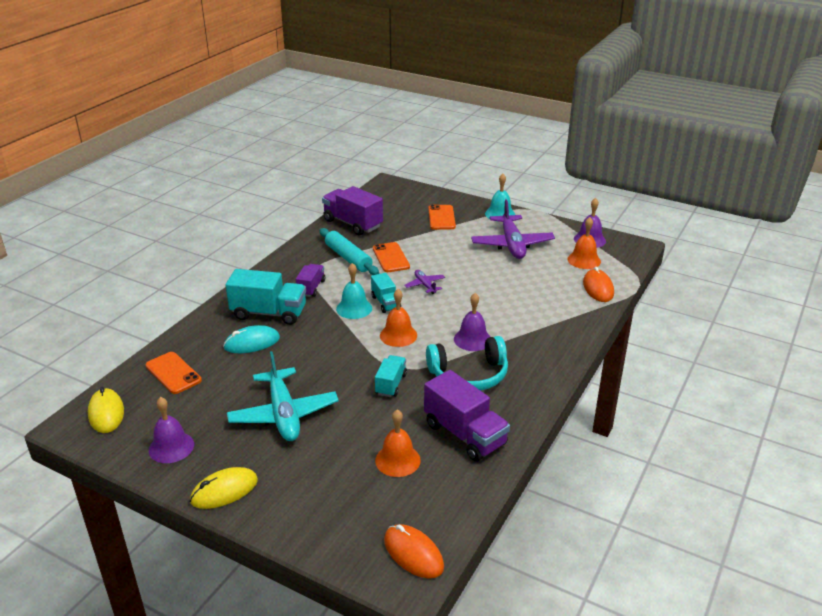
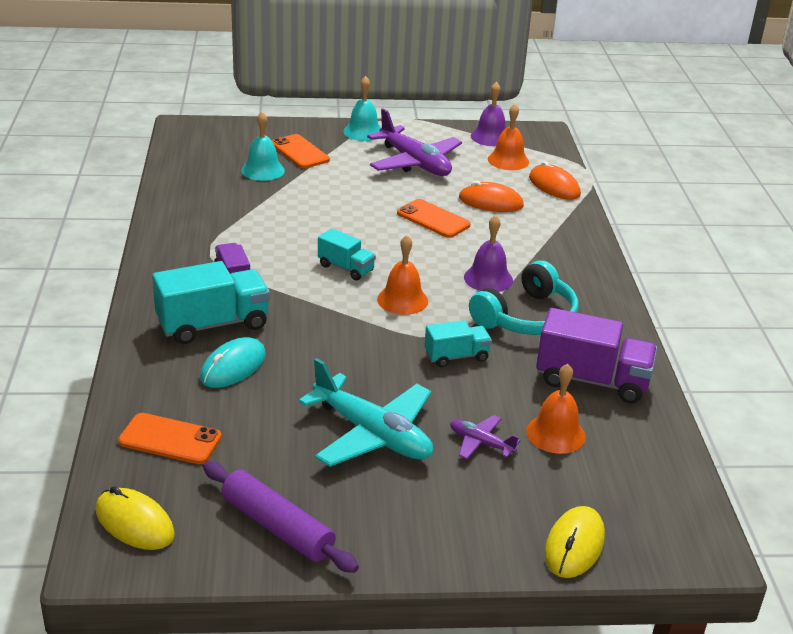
camera: 35 degrees left, 0 degrees up
(171, 447) = (277, 527): purple bell -> purple rolling pin
(224, 491) = (404, 547): yellow mouse -> yellow mouse (574, 545)
(348, 258) = (239, 229): turquoise rolling pin -> none
(353, 224) = (196, 186): purple truck -> none
(354, 308) = (315, 286): turquoise bell -> turquoise bell (263, 170)
(391, 258) = (291, 214): orange phone -> orange phone (433, 219)
(391, 384) = (456, 356): turquoise truck -> turquoise truck turned 90 degrees clockwise
(413, 553) = (678, 520): orange mouse -> orange mouse (490, 202)
(425, 285) = (368, 235): purple plane -> purple plane (481, 443)

